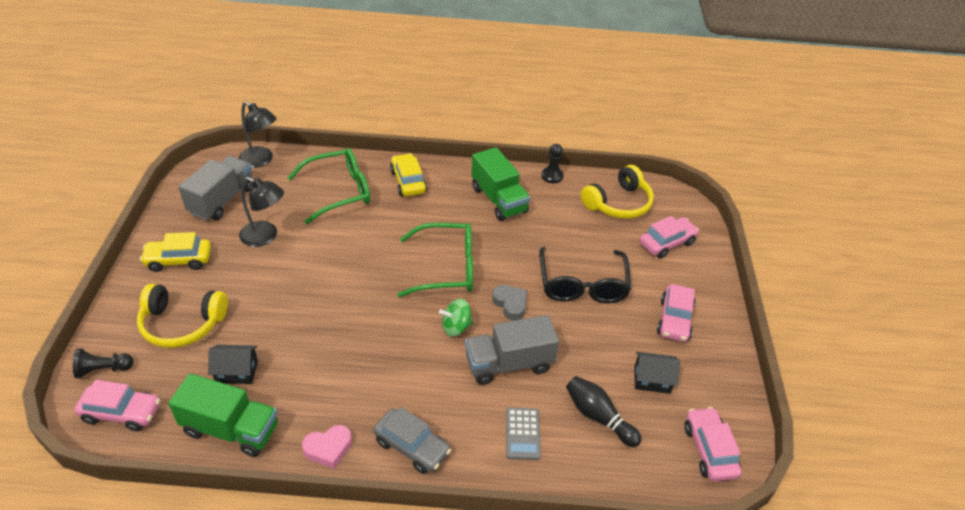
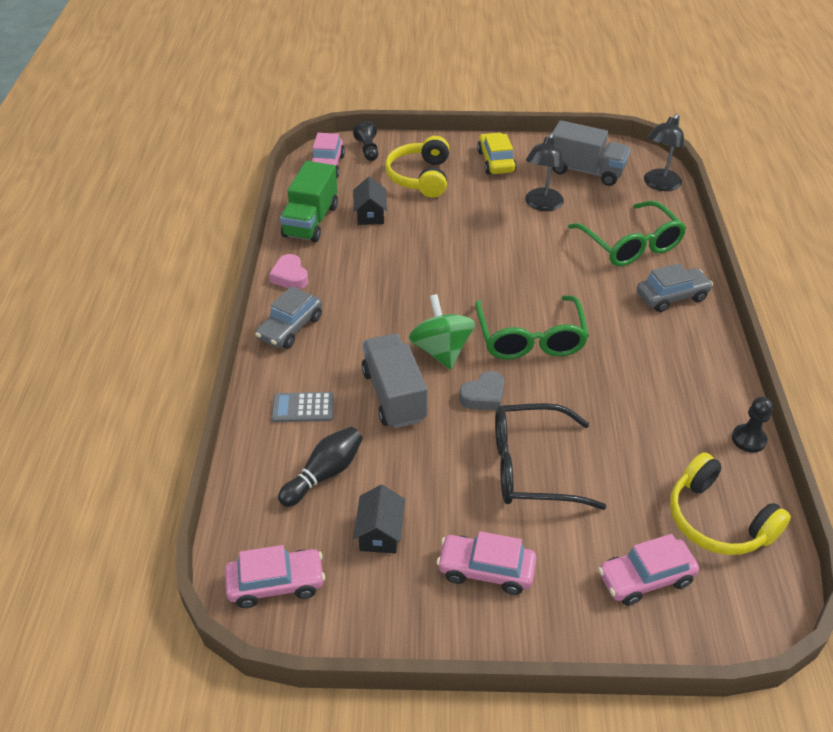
camera: 90 degrees right, 0 degrees up
(408, 182) = (671, 297): yellow car -> grey car
(456, 327) = (441, 351): green spinning top -> green spinning top, size x1.53
(498, 200) = (671, 381): green truck -> none
(667, 243) = (645, 578): pink car -> pink car turned 105 degrees clockwise

